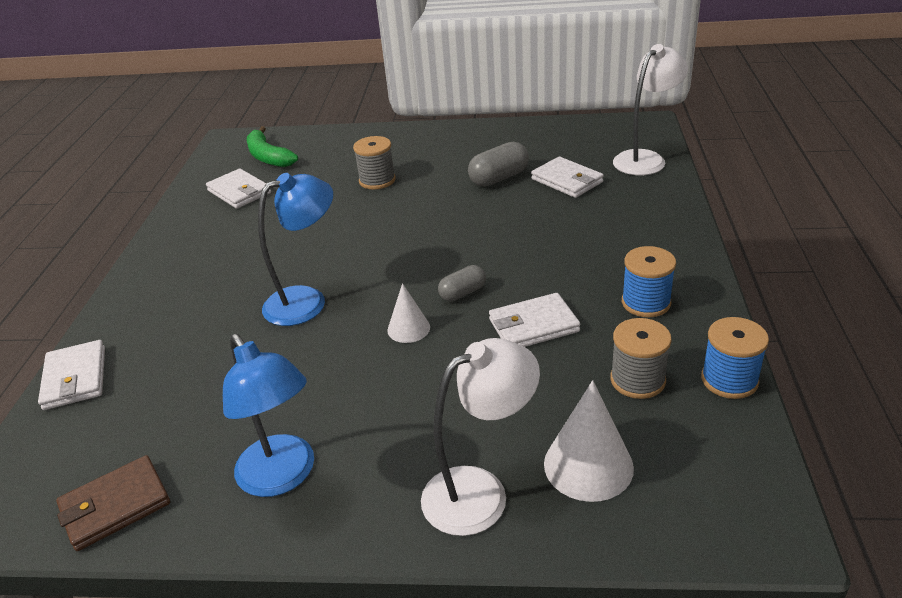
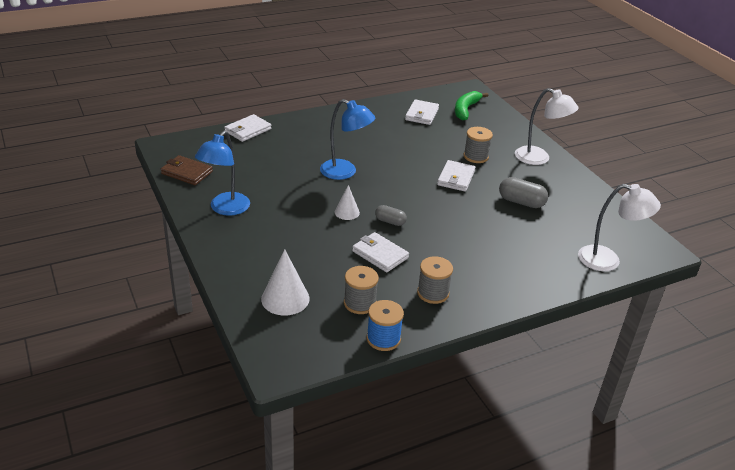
camera: 55 degrees right, 0 degrees up
(480, 492) = (248, 268): white lamp -> white lamp (539, 158)
(567, 180) = (544, 231): white wallet -> white wallet (456, 178)
(646, 302) = (433, 293): blue spool -> grey spool

